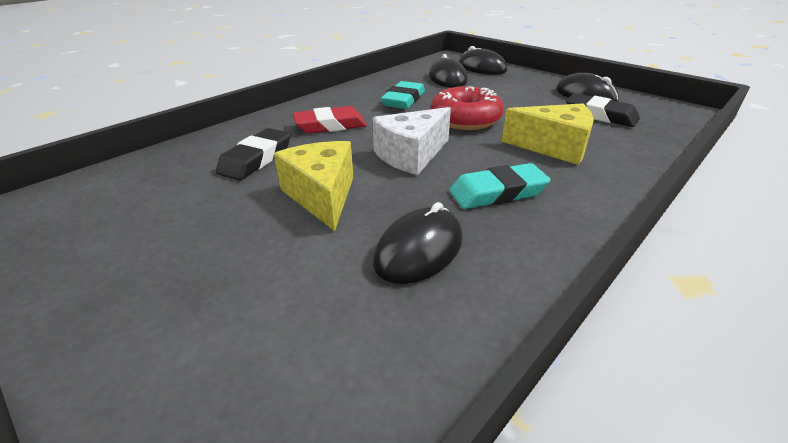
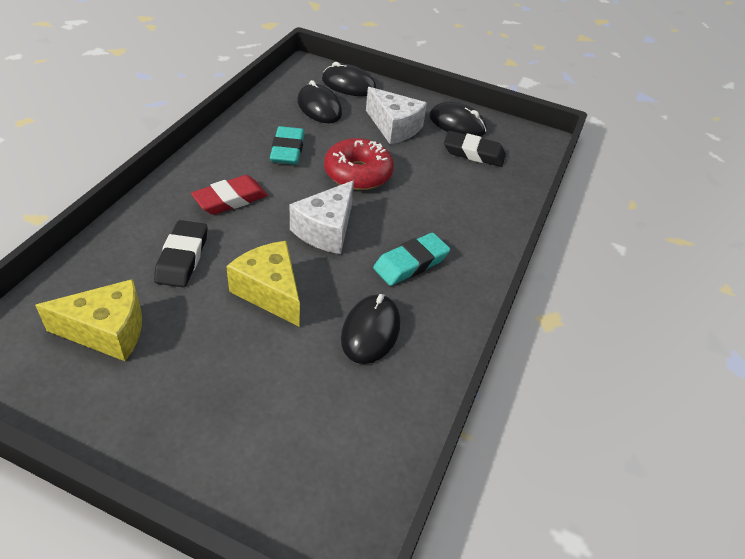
camera: 25 degrees left, 10 degrees up
(516, 93) = (394, 127): none -> white cheese
(553, 147) = (442, 202): yellow cheese -> yellow cheese (107, 331)

